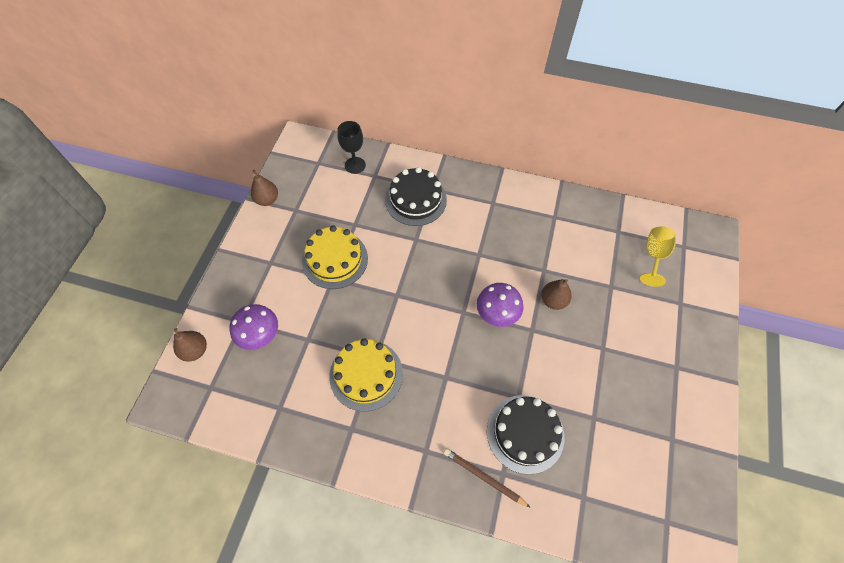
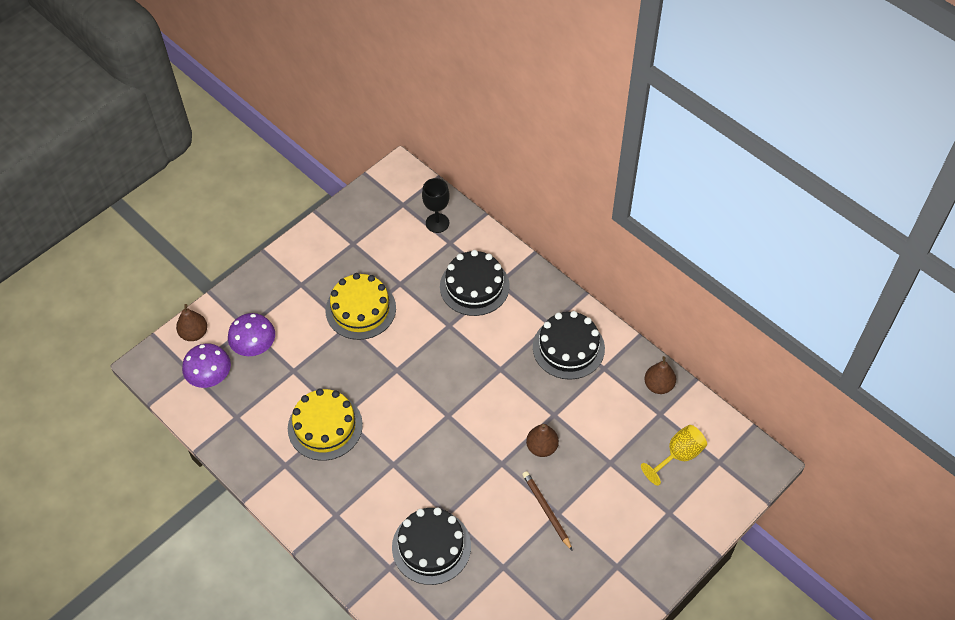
camera: 30 degrees right, 5 degrees down
(267, 200) = (332, 221): brown pear -> brown pear (658, 385)
(484, 477) = (371, 561): brown pencil -> brown pencil (546, 510)
(497, 313) = (479, 432): purple mushroom -> purple mushroom (210, 377)
(518, 214) = (568, 348): none -> black cake

